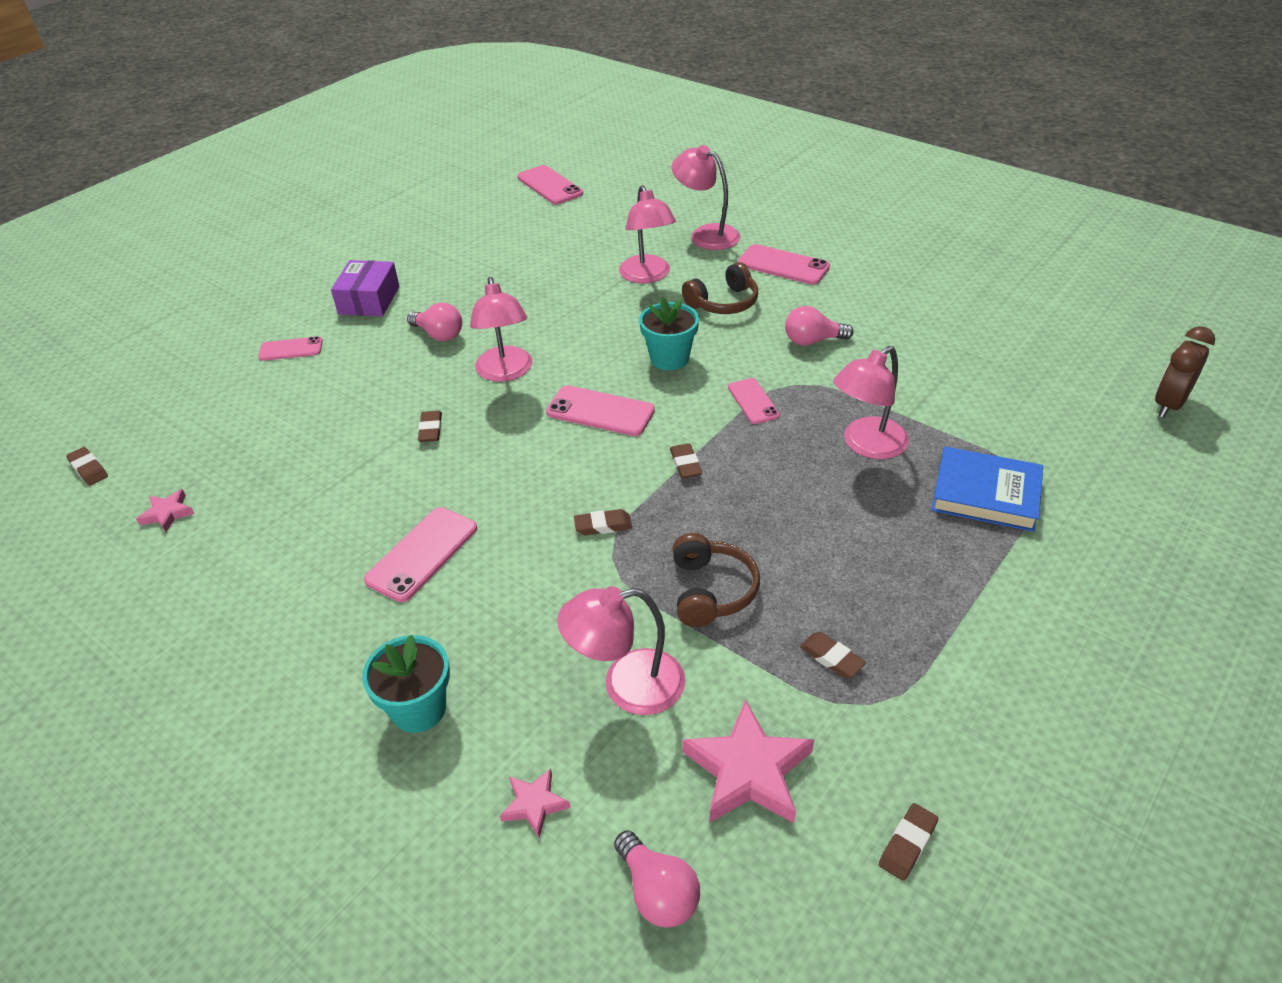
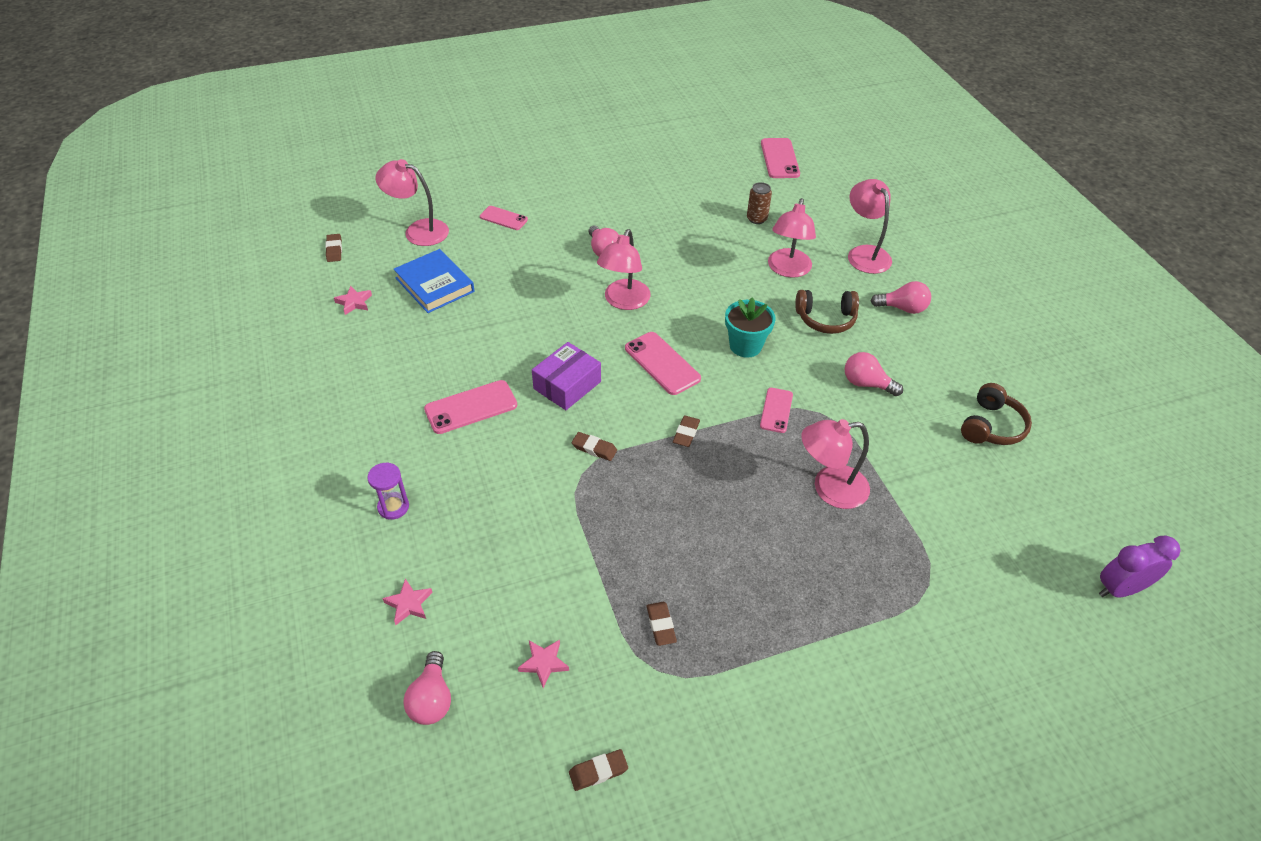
camera: 30 degrees right, 5 degrees up
(369, 300) = (579, 202): purple box -> purple box (567, 385)
(419, 709) = (393, 507): turquoise flower pot -> purple hourglass
(430, 429) = (543, 321): brown eraser -> none
(575, 244) = (756, 219): none -> brown can
(627, 686) = (519, 565): pink lamp -> pink lamp (418, 230)
(711, 590) = (624, 533): brown headphones -> brown headphones (991, 426)
(748, 771) = (544, 663): pink star -> pink star, size x0.52
(783, 265) = (902, 308): pink phone -> pink light bulb
(985, 494) = (885, 575): blue book -> blue book (435, 285)
(1168, 405) = (1120, 589): brown clock -> purple clock

